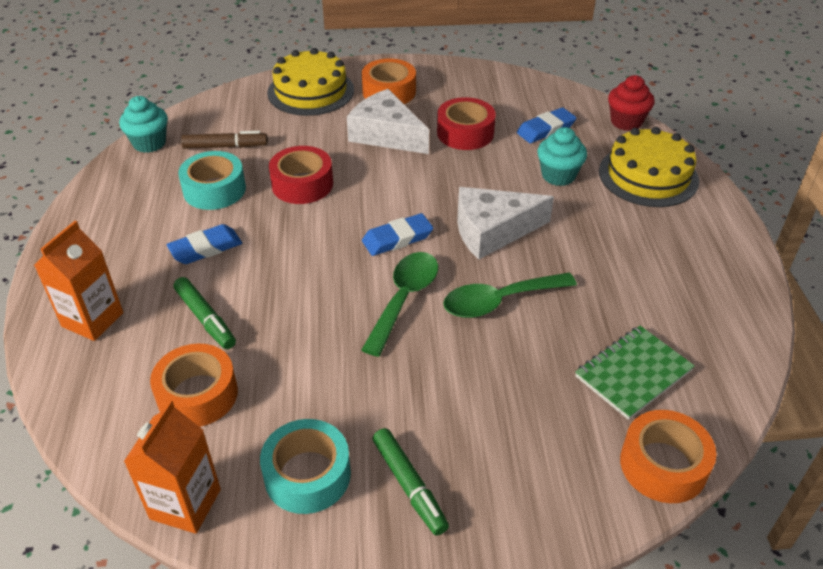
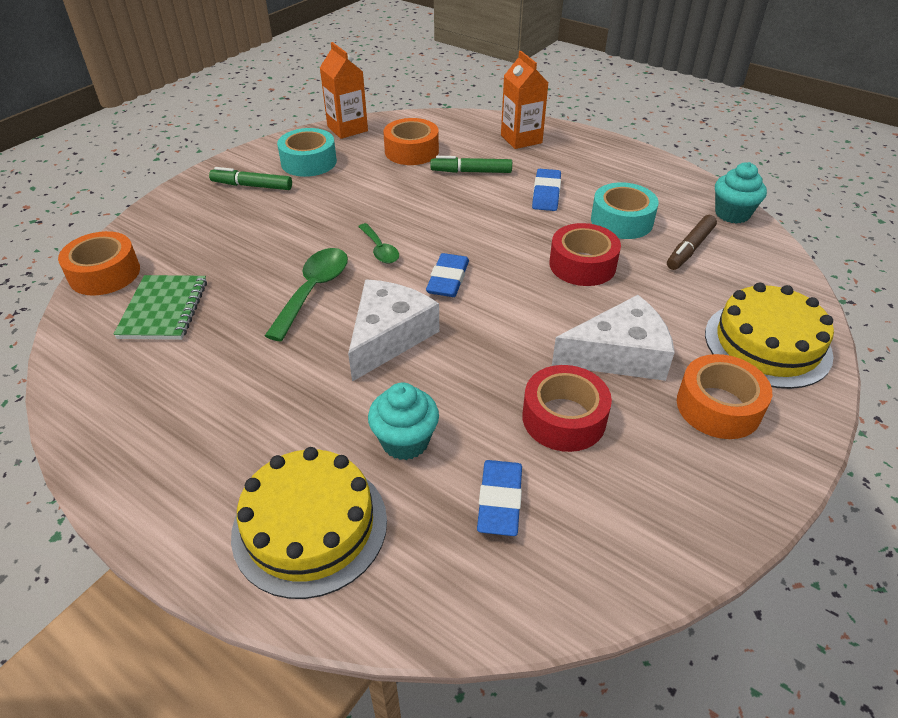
camera: 130 degrees right, 0 degrees up
(404, 299) = (379, 249): green spoon -> green spoon, size x0.61
(626, 122) = (427, 613): red cupcake -> none

